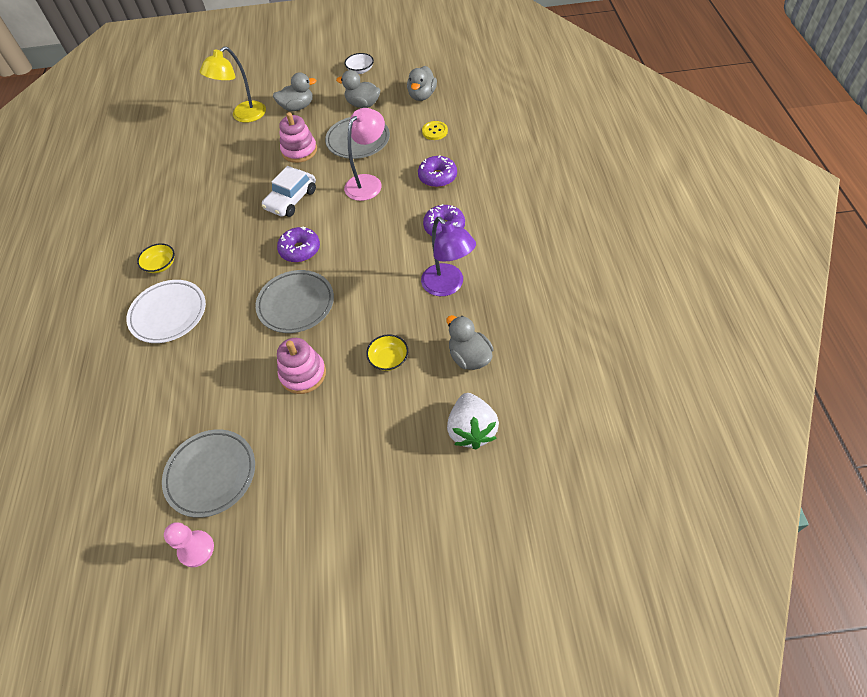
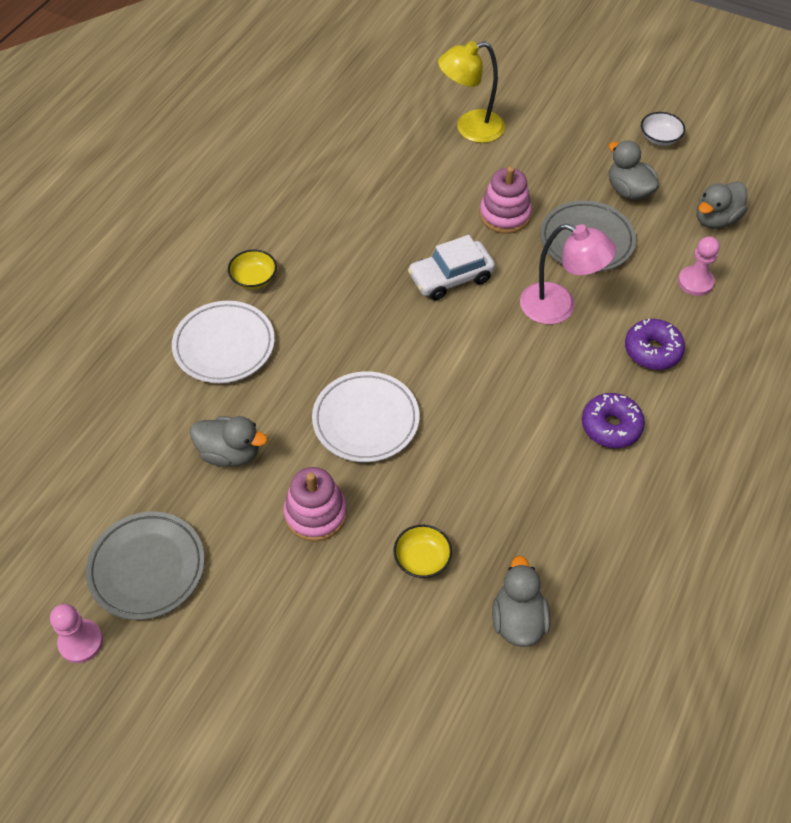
camera: 30 degrees right, 0 degrees up
(296, 304) = (366, 420): grey plate -> white plate
(297, 107) = (543, 151): grey duck -> grey duck (230, 453)
(300, 250) = (417, 352): purple donut -> none
(368, 182) = (559, 307): pink lamp -> pink lamp turned 45 degrees clockwise
(435, 131) = (695, 282): yellow button -> pink pawn
(448, 286) = (558, 509): purple lamp -> none
(471, 430) = (454, 713): white strawberry -> none

